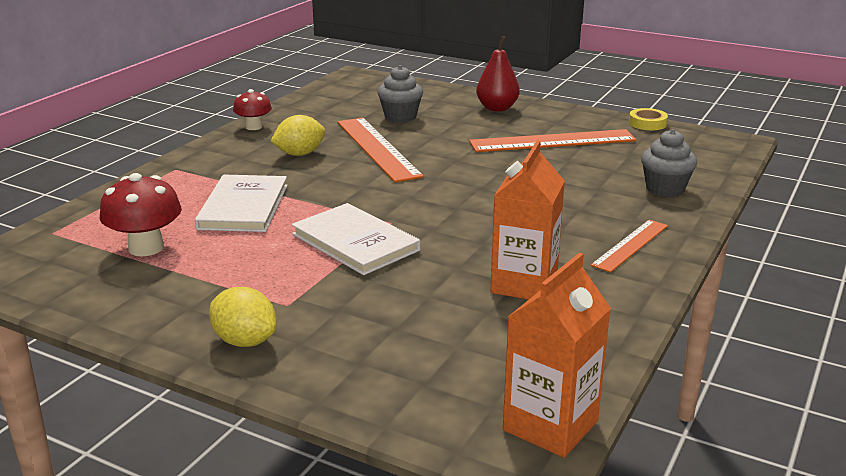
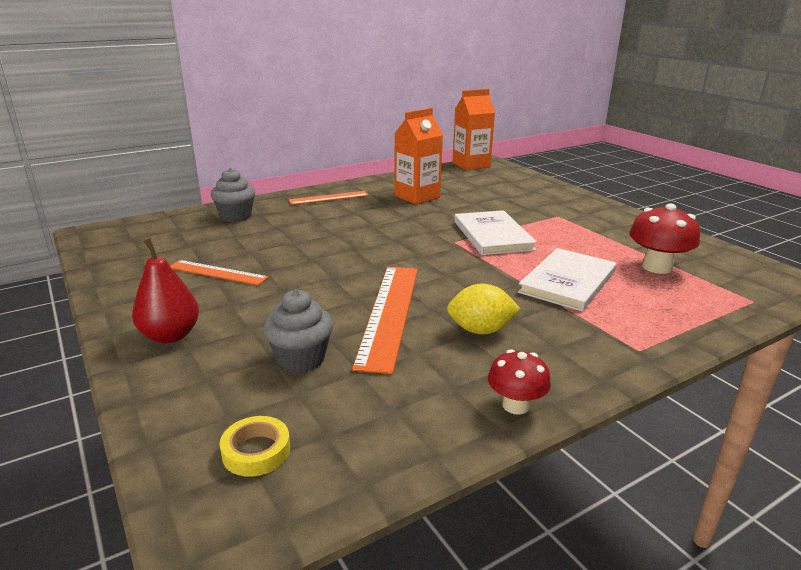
camera: 150 degrees left, 0 degrees up
(245, 341) = (588, 207): yellow lemon -> none
(552, 141) = (217, 272): orange ruler -> orange ruler, size x0.59
(647, 123) = (95, 267): yellow tape -> yellow tape (256, 451)

